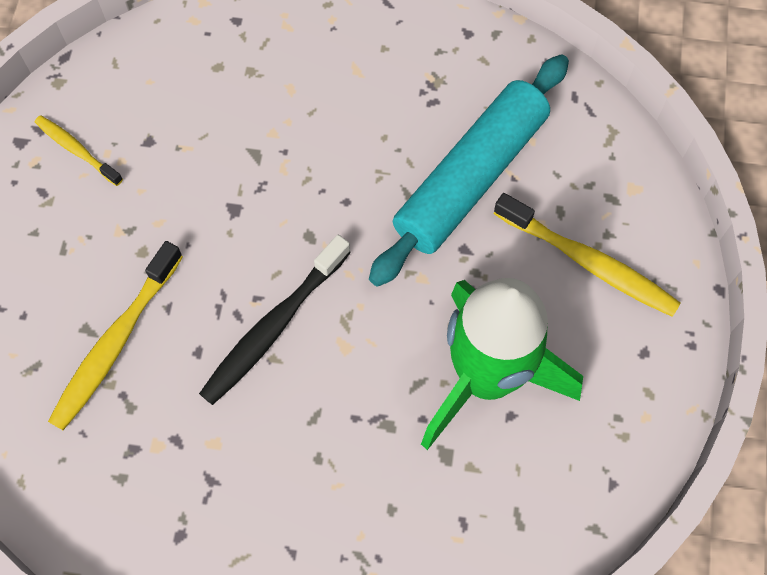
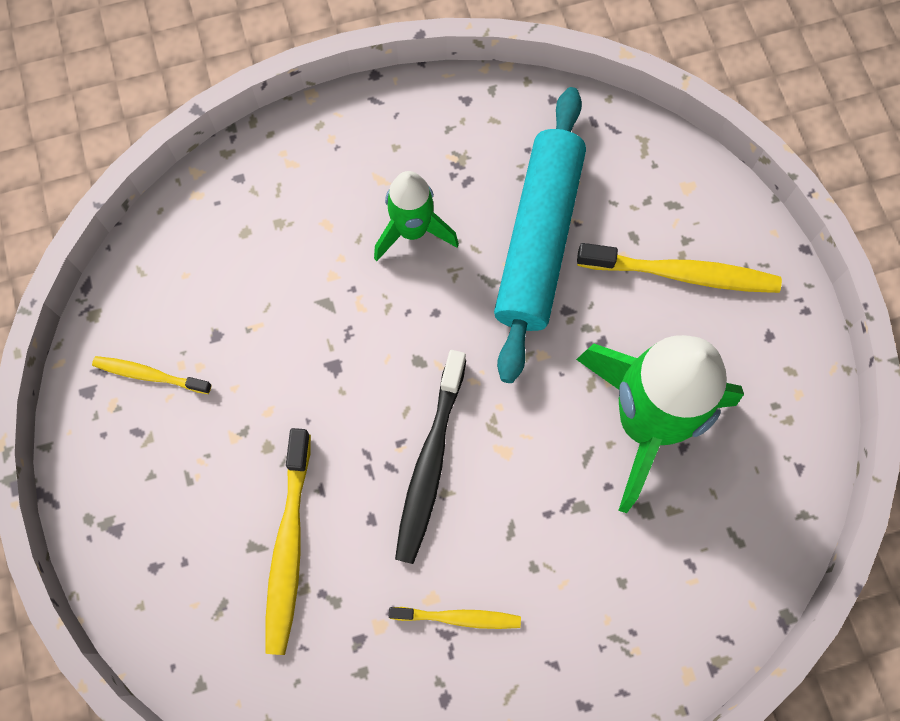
camera: 25 degrees left, 5 degrees up
(228, 470) = (458, 617): none -> yellow toothbrush
(362, 124) = (412, 231): none -> green rocket

